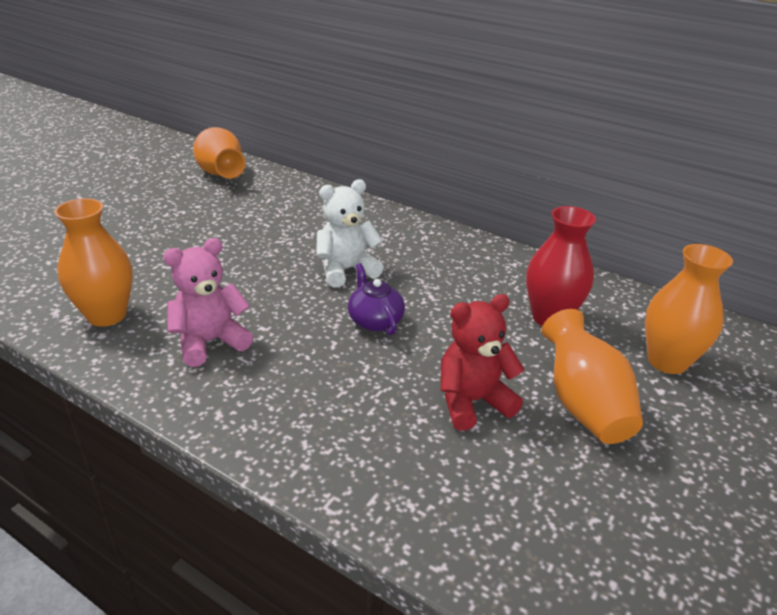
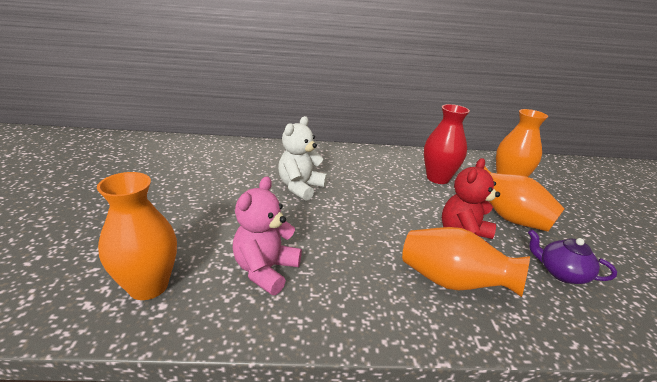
camera: 35 degrees left, 5 degrees down
(221, 174) = (129, 148): orange vase -> orange vase (452, 282)
(375, 320) = (356, 212): purple teapot -> purple teapot (561, 273)

